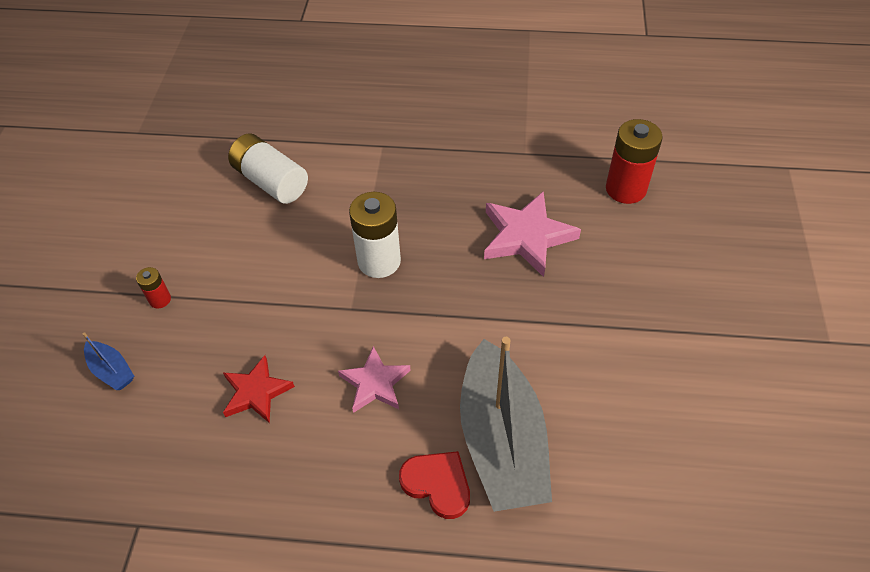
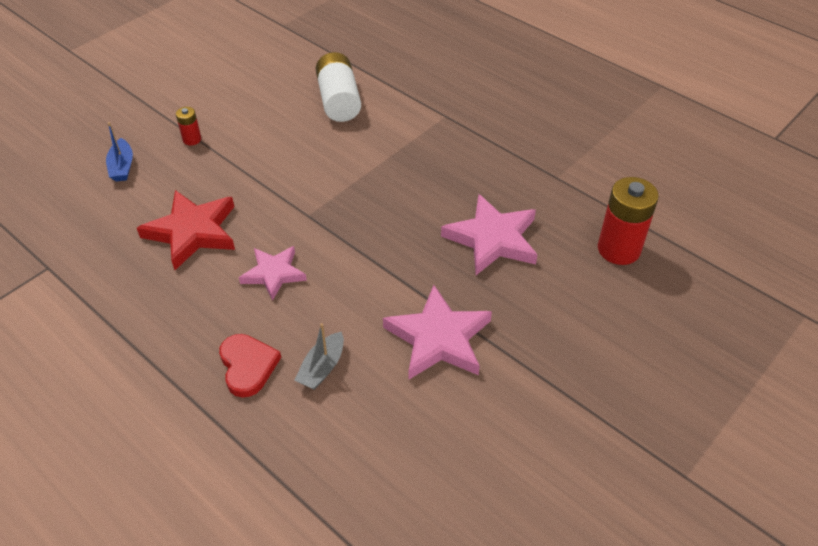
camera: 35 degrees right, 5 degrees down
(256, 392) = (192, 232): red star -> red star, size x1.56
(379, 261) = (360, 194): white battery -> none
(501, 440) = (322, 368): grey boat -> grey boat, size x0.42
(567, 350) = (438, 338): none -> pink star

